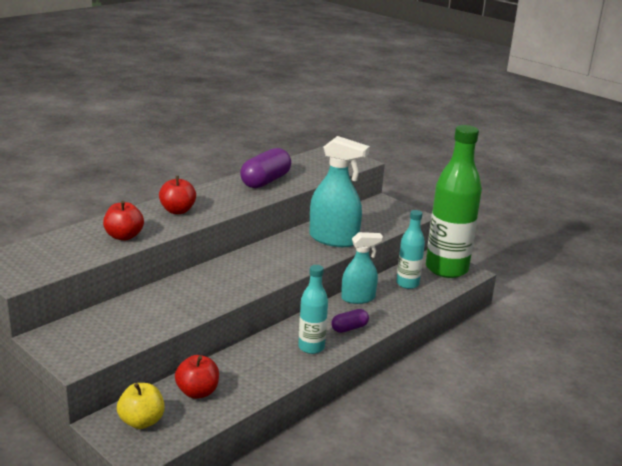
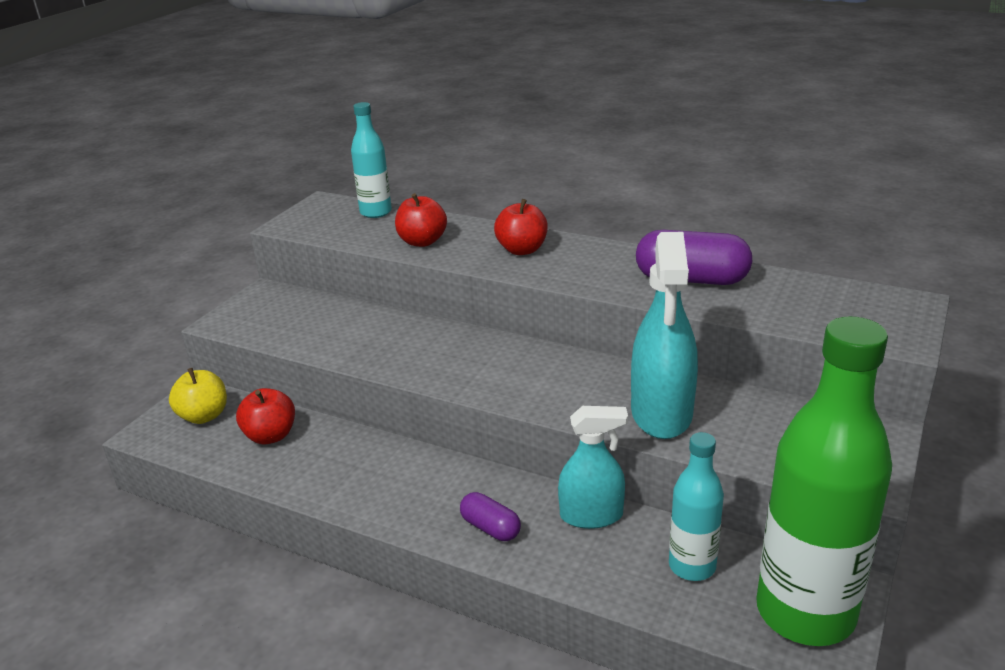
camera: 75 degrees right, 5 degrees up
(311, 347) = (414, 501): turquoise bottle -> turquoise bottle (376, 212)
(358, 298) = (591, 515): turquoise spray bottle -> turquoise spray bottle turned 60 degrees counterclockwise

